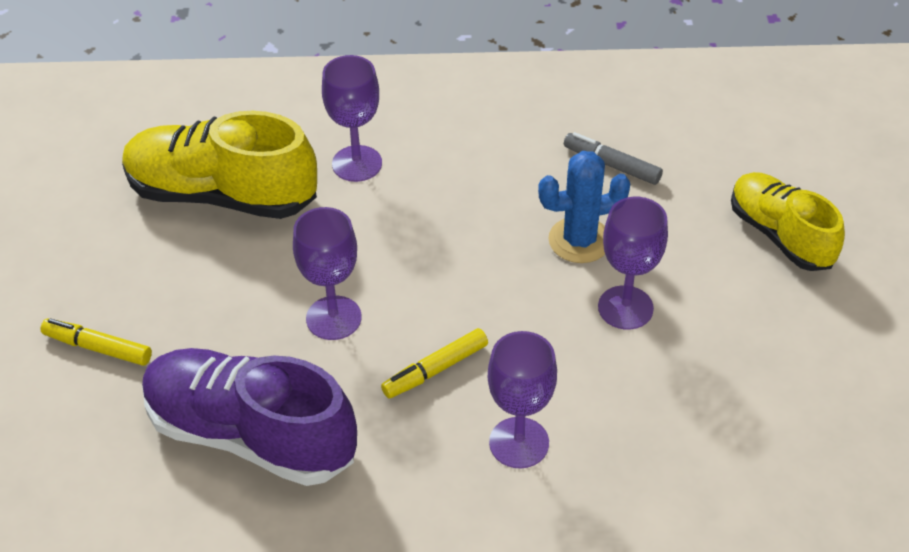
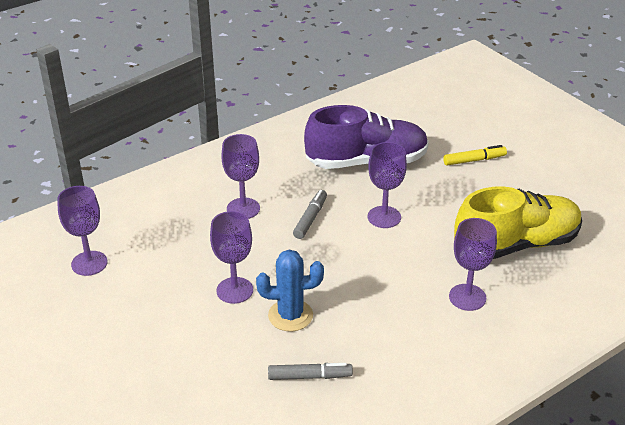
camera: 145 degrees right, 10 degrees down
(435, 370) = (310, 218): yellow marker -> grey marker
(579, 240) = (290, 315): blue cactus -> blue cactus turned 45 degrees clockwise
(780, 235) = (163, 380): yellow shoe -> none
(812, 458) = (89, 263): none -> purple goblet

